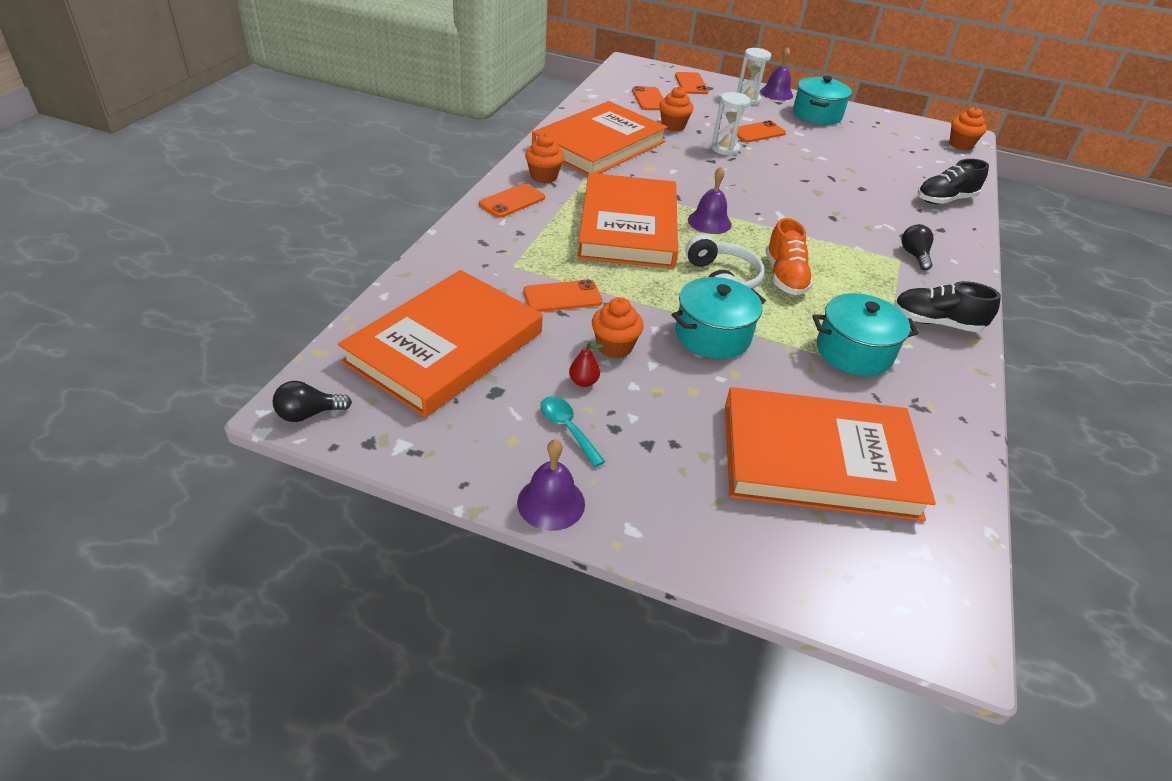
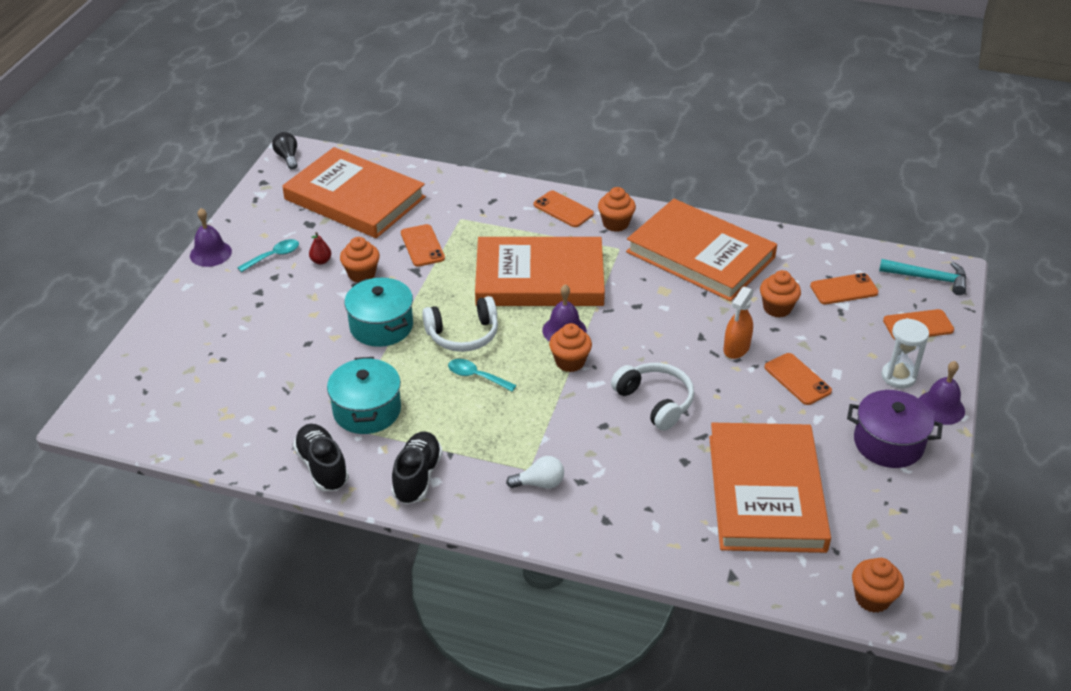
camera: 90 degrees right, 0 degrees up
(637, 71) = (929, 278): none -> turquoise hammer
(725, 149) = (736, 348): white hourglass -> orange spray bottle
(754, 224) = (570, 362): none -> orange cupcake
(784, 277) = (476, 376): orange shoe -> turquoise spoon
(797, 191) = (655, 401): none -> white headphones
(817, 115) = (888, 443): turquoise pot -> purple pot
(818, 459) = (240, 374): orange book -> orange book (766, 492)
(914, 255) = (539, 483): black light bulb -> white light bulb
(945, 200) = (684, 540): black shoe -> black shoe (322, 467)

